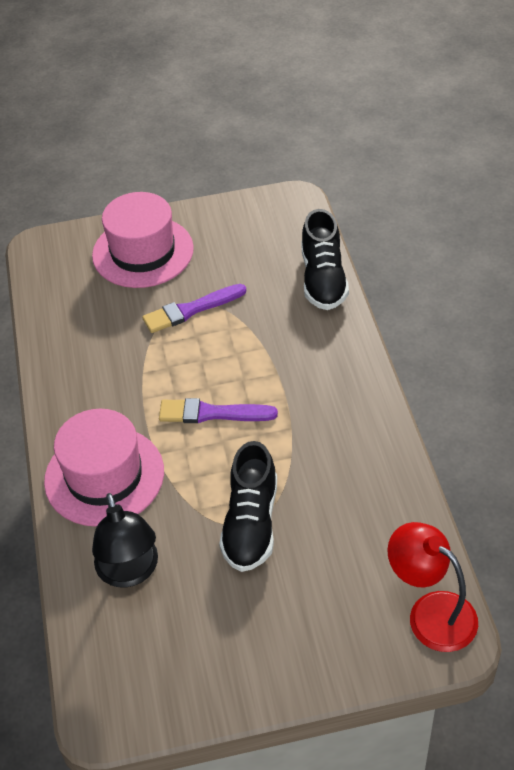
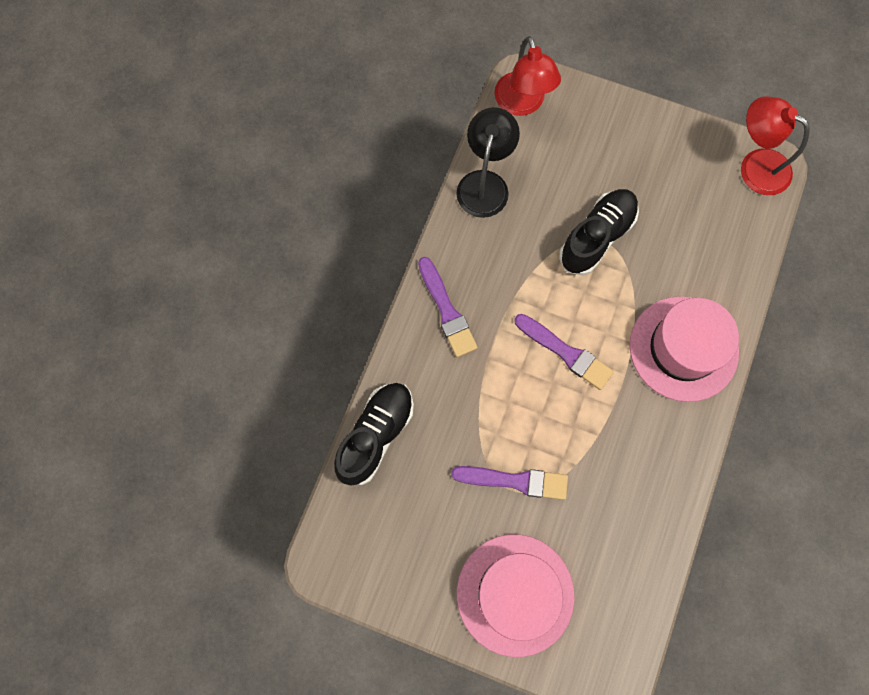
camera: 150 degrees left, 25 degrees up
(123, 704) = (755, 166): none -> red lamp
(130, 572) = (704, 254): black lamp -> black lamp (485, 183)
(341, 386) = (447, 311): none -> purple brush

